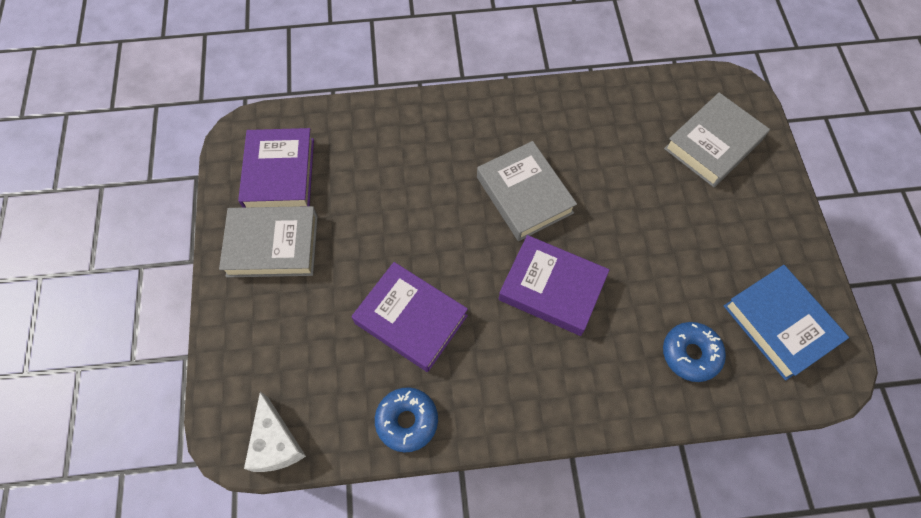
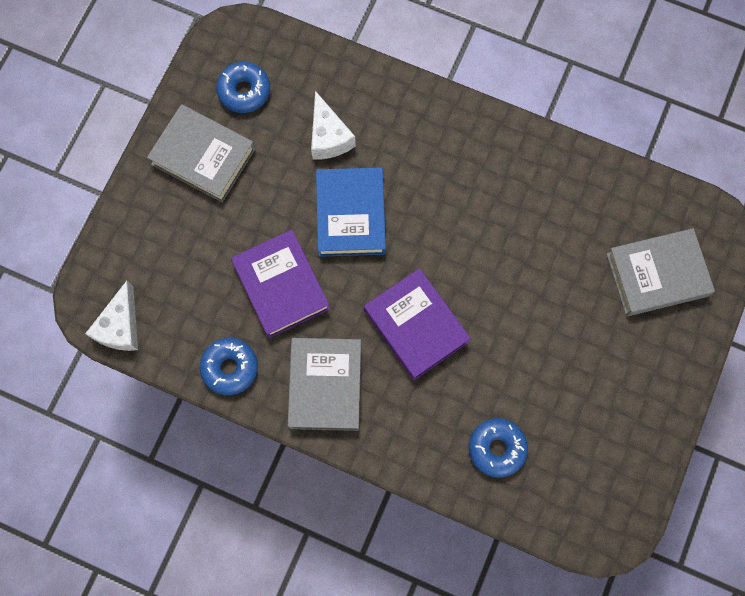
camera: 30 degrees right, 10 degrees up
(280, 174) = (244, 91): purple book -> blue donut
(377, 174) = (328, 137): none -> white cheese
(524, 195) = (447, 228): grey book -> grey book (325, 385)
(779, 324) = (593, 469): blue book -> blue book (350, 215)

